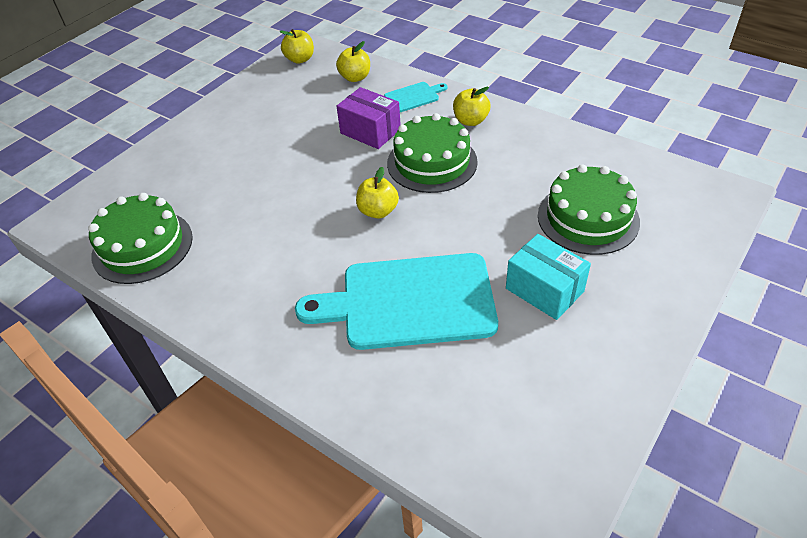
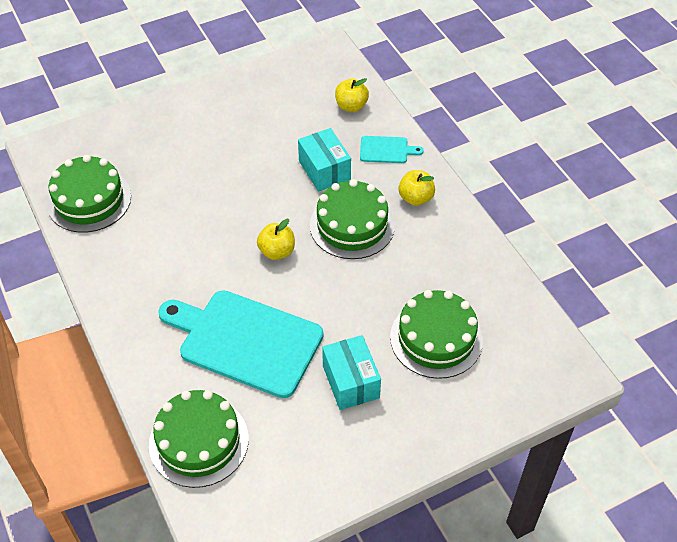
camera: 25 degrees right, 5 degrees up
(300, 59) = (318, 64): yellow apple -> none
(370, 131) = (324, 170): purple box -> turquoise box
(437, 423) = (199, 441): none -> green cake

